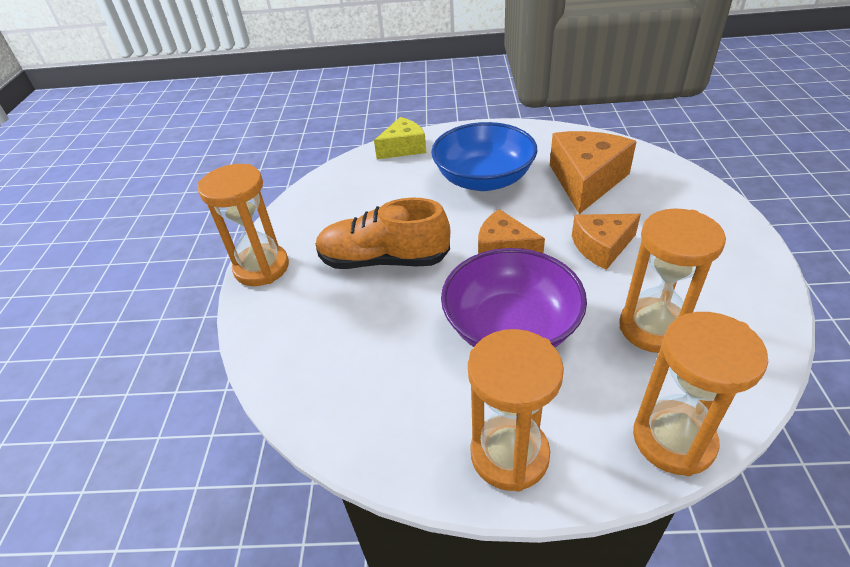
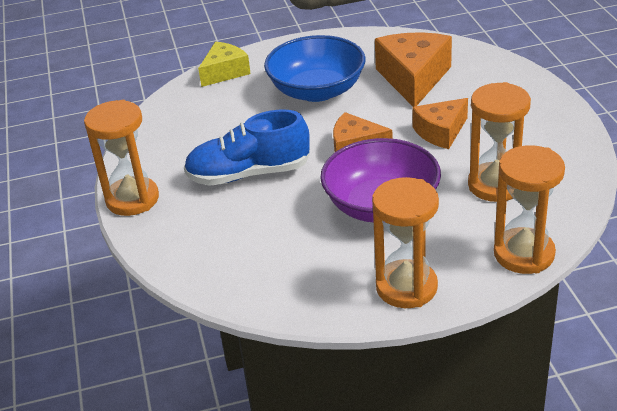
camera: 15 degrees left, 5 degrees down
(383, 260) = (248, 174): orange shoe -> blue shoe

